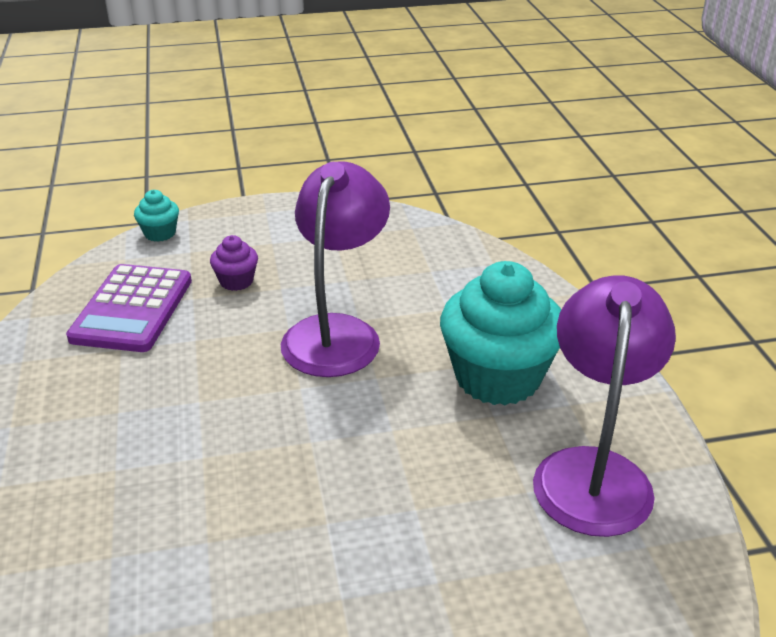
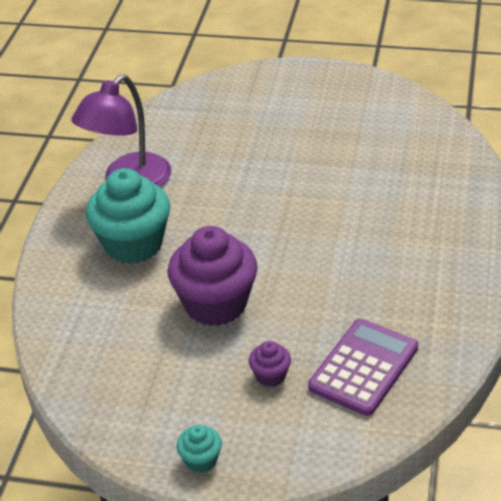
camera: 155 degrees left, 5 degrees up
(160, 233) = (322, 461): turquoise cupcake -> turquoise cupcake (201, 460)
(337, 332) = (215, 304): purple lamp -> purple cupcake

